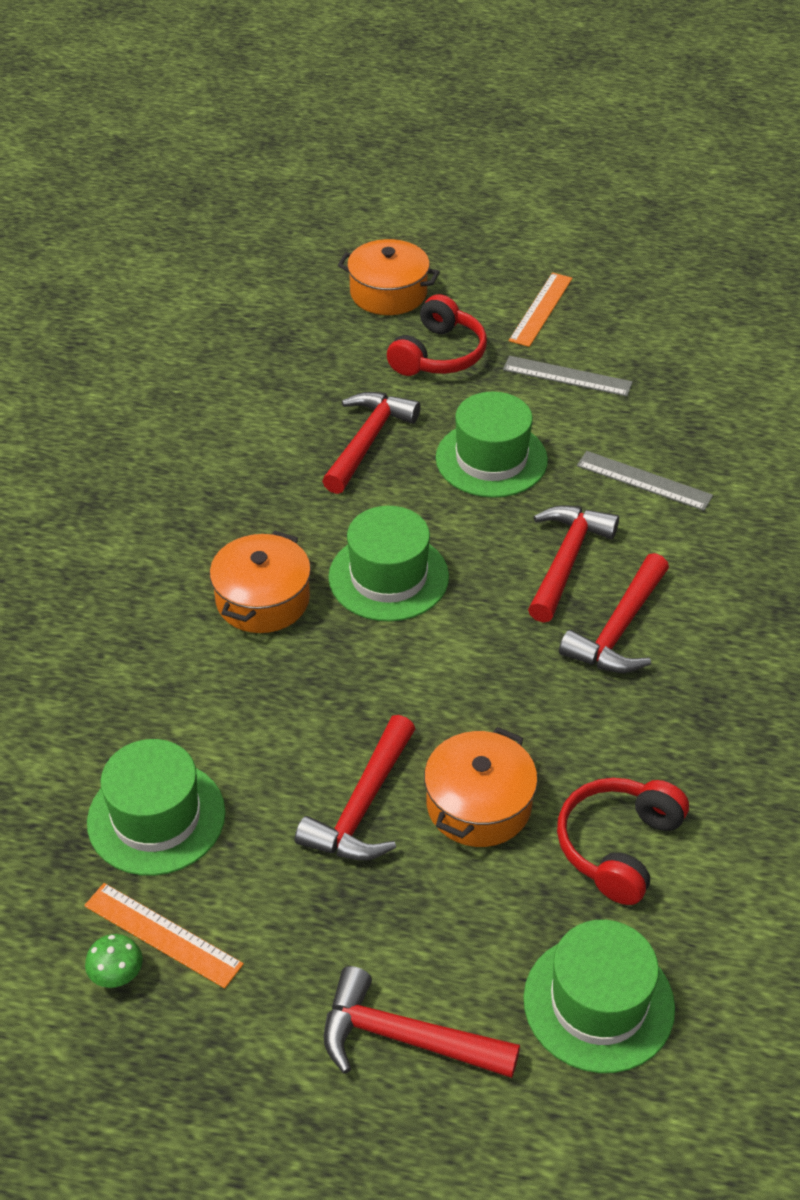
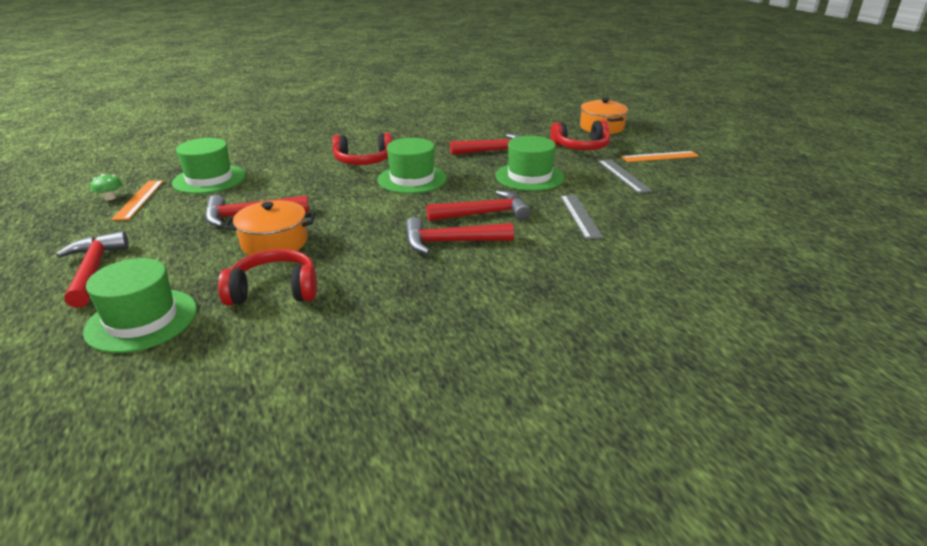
camera: 55 degrees right, 15 degrees down
(263, 599) = (363, 161): orange pot -> red headphones

